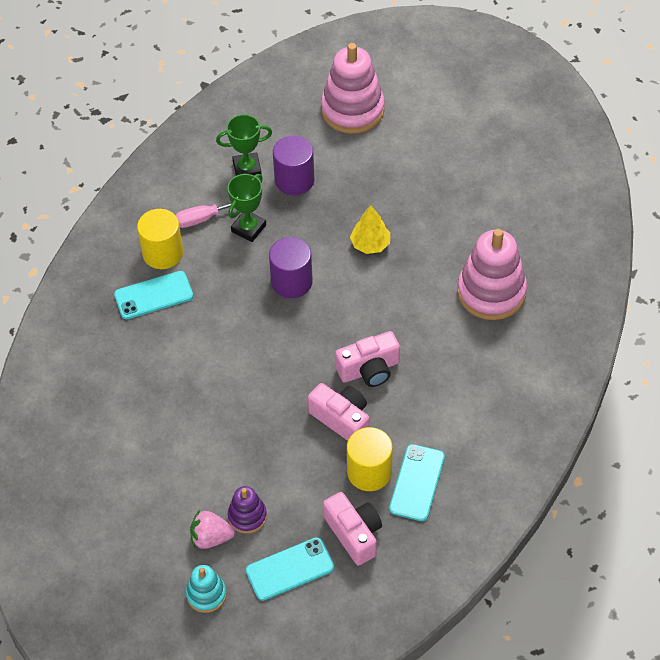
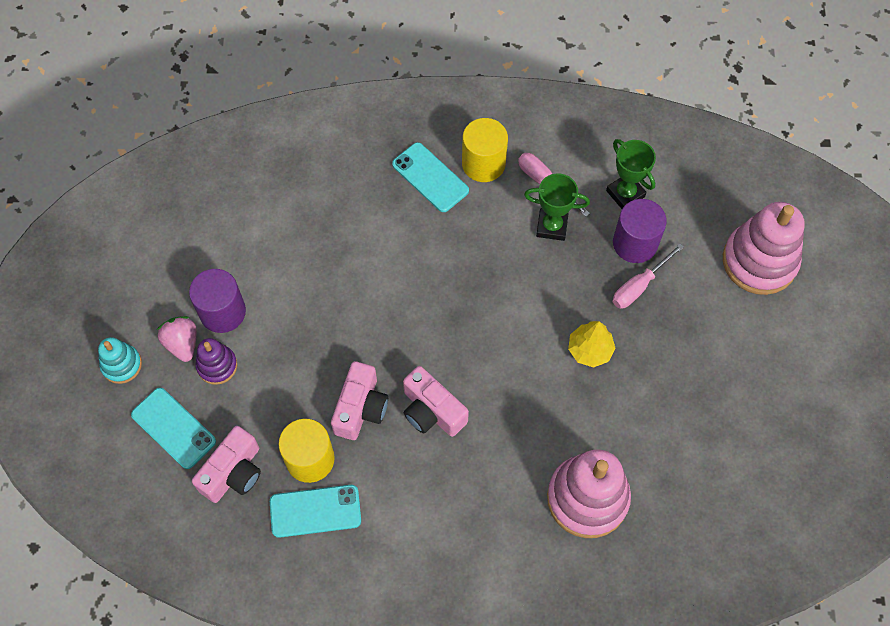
camera: 65 degrees right, 10 degrees up
(291, 282) = (505, 293): purple cylinder -> purple cylinder (222, 312)
(333, 192) = (639, 286): none -> pink screwdriver

